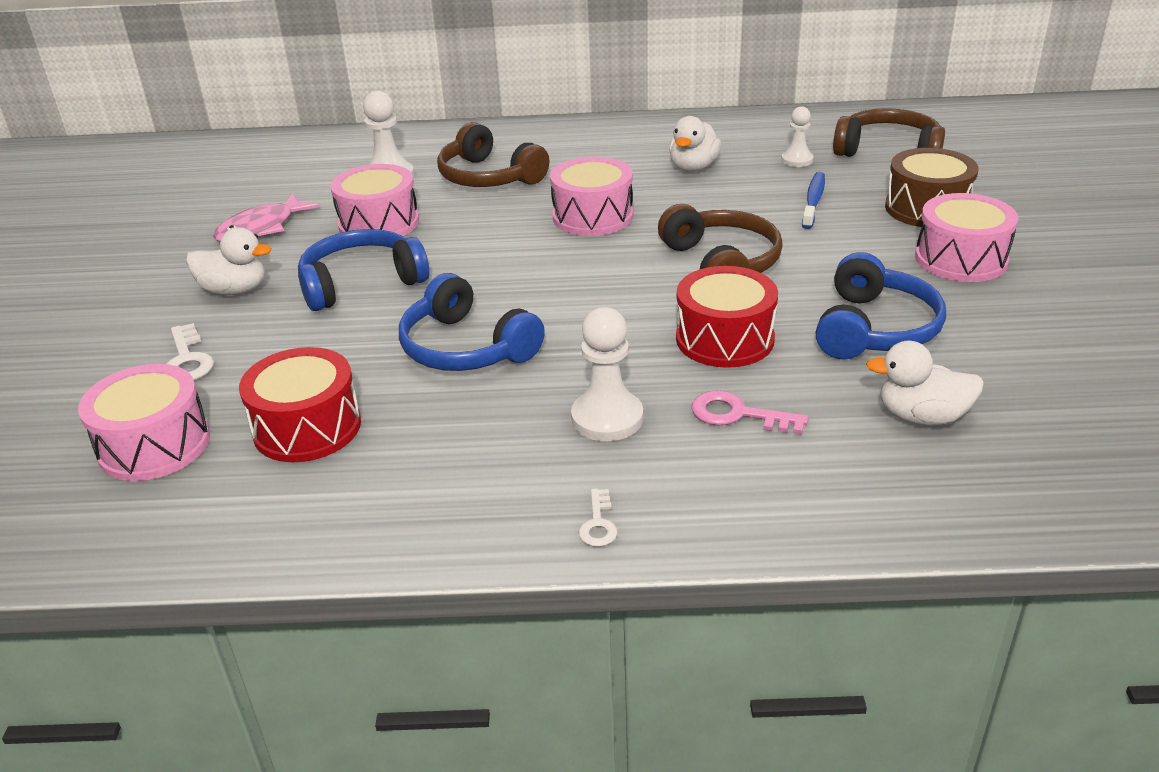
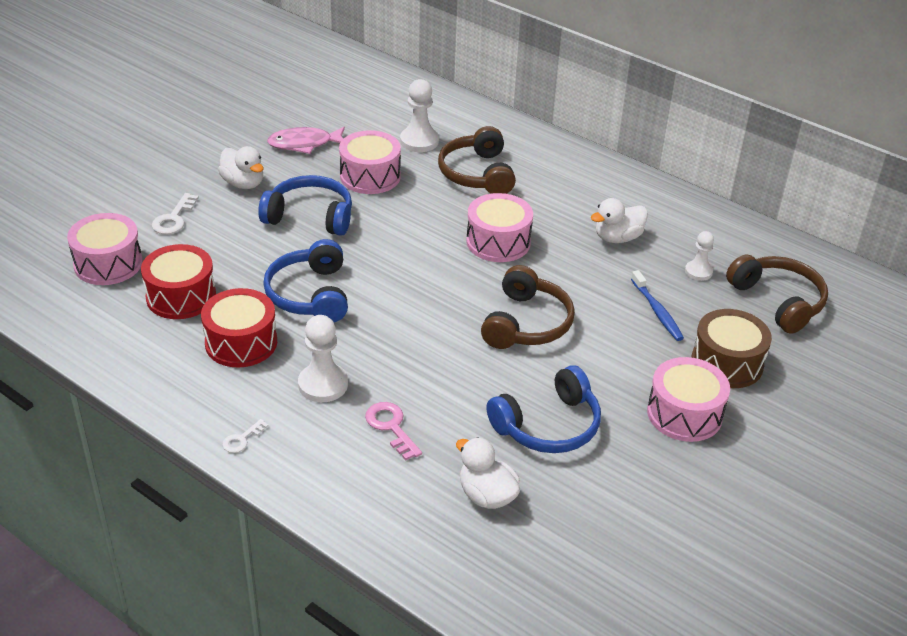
camera: 35 degrees right, 5 degrees up
(724, 339) = (452, 376): red drum -> red drum (241, 342)
(813, 201) = (657, 311): blue toothbrush -> blue toothbrush turned 105 degrees clockwise

